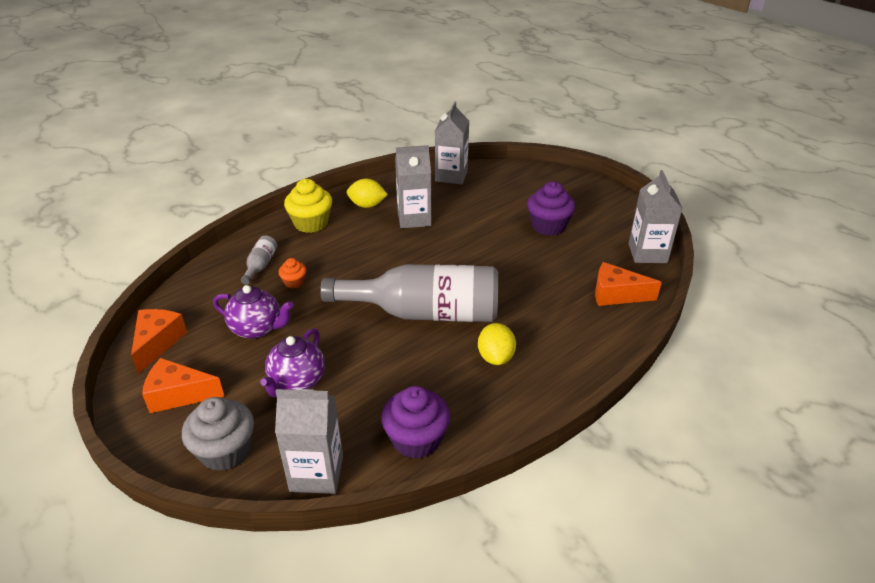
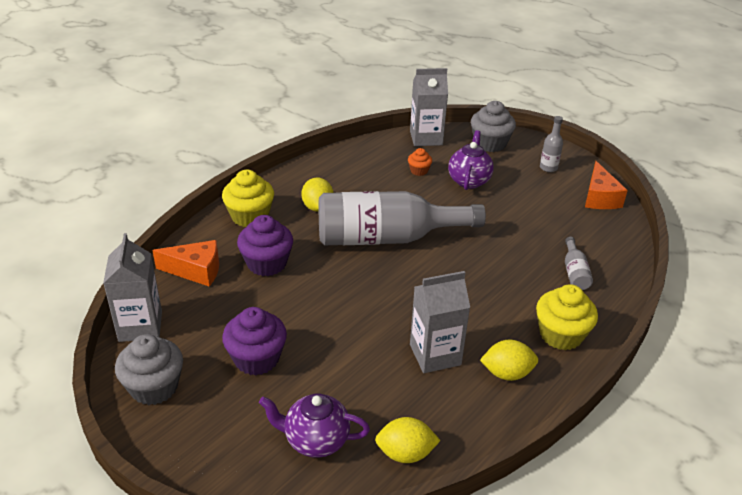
camera: 170 degrees right, 0 degrees up
(178, 395) = (548, 168): orange cheese -> grey bottle
(257, 329) = (528, 214): purple teapot -> purple teapot (315, 440)
(294, 282) = (527, 257): orange cupcake -> orange cupcake (419, 171)
(416, 439) = (368, 156): purple cupcake -> purple cupcake (267, 263)
(451, 176) = (405, 453): grey carton -> yellow lemon
(574, 351) = (250, 216): none -> yellow cupcake
(619, 216) = (154, 387): none -> grey cupcake

